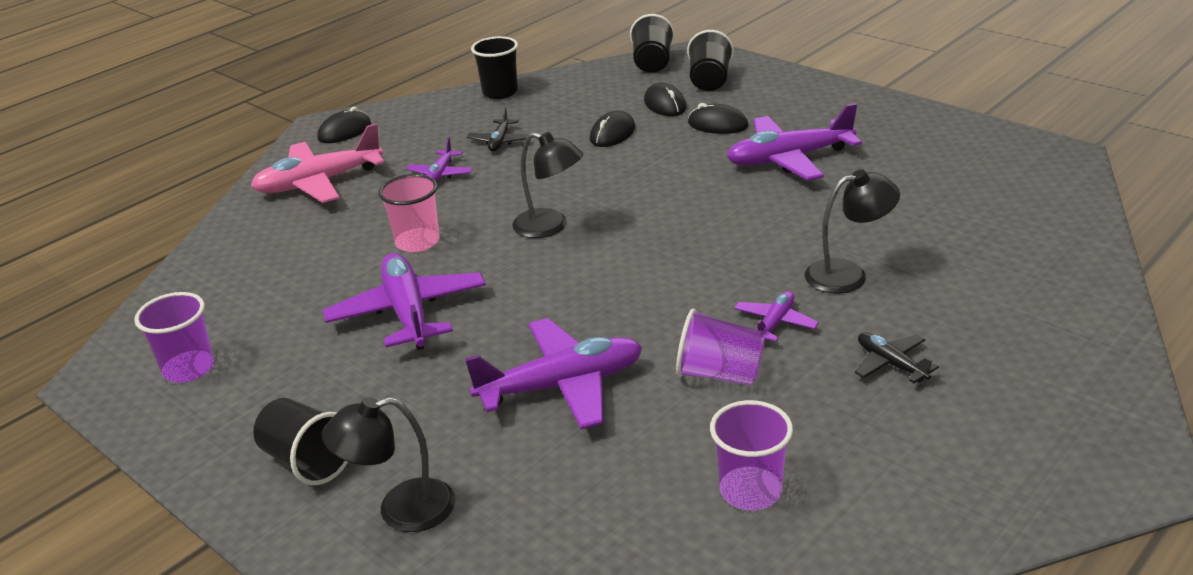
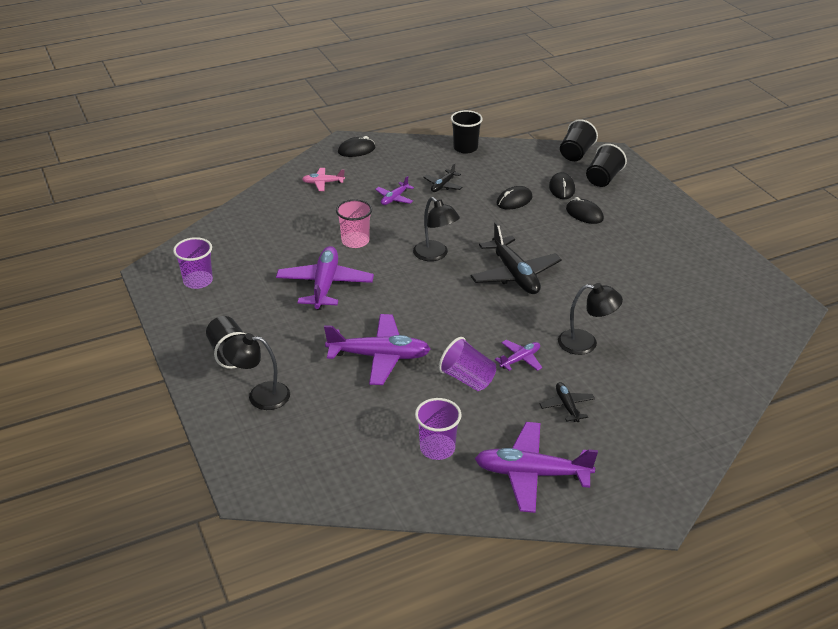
camera: 20 degrees right, 5 degrees up
(319, 183) = (323, 183): pink plane -> pink plane, size x0.51
(682, 219) = (515, 275): none -> black plane
(789, 159) = (610, 253): purple plane -> purple plane (531, 474)

